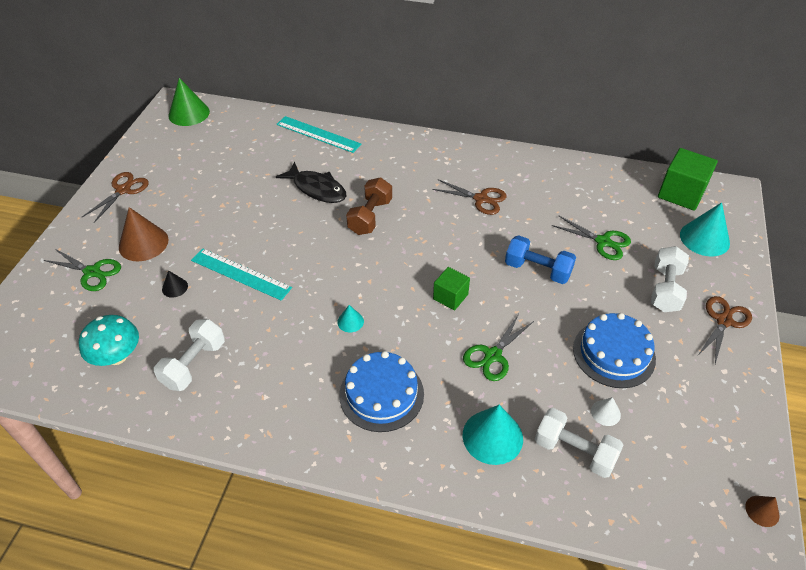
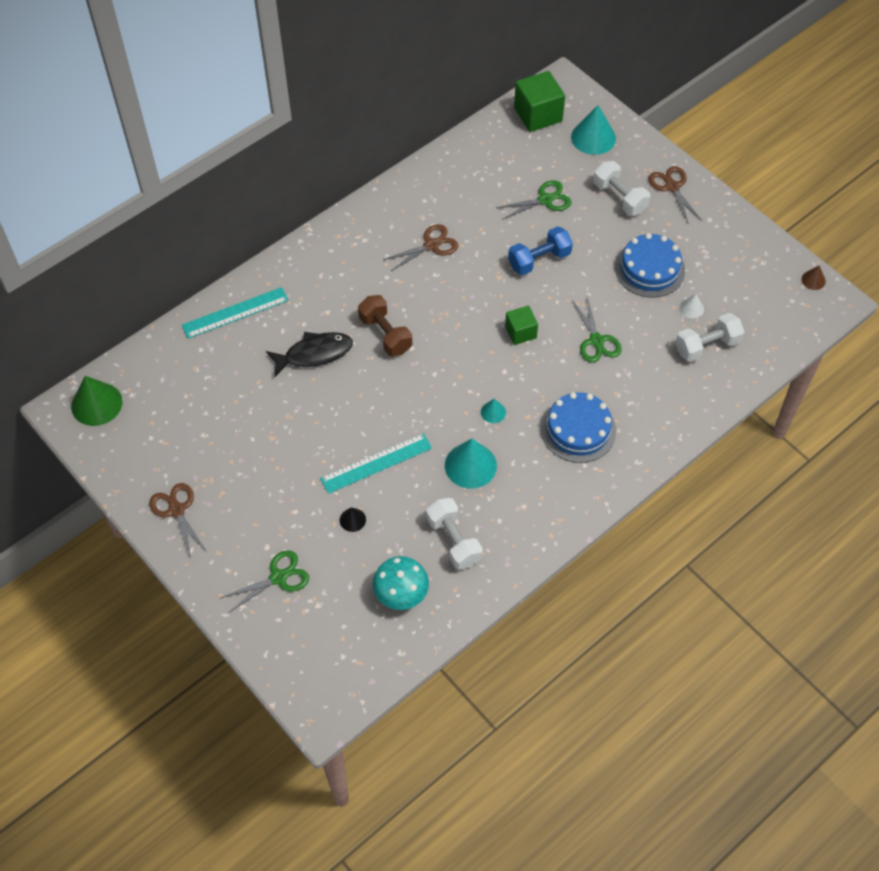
camera: 55 degrees left, 10 degrees up
(143, 243) = (272, 522): brown cone -> none
(492, 436) = (662, 384): turquoise cone -> turquoise cone (470, 465)

